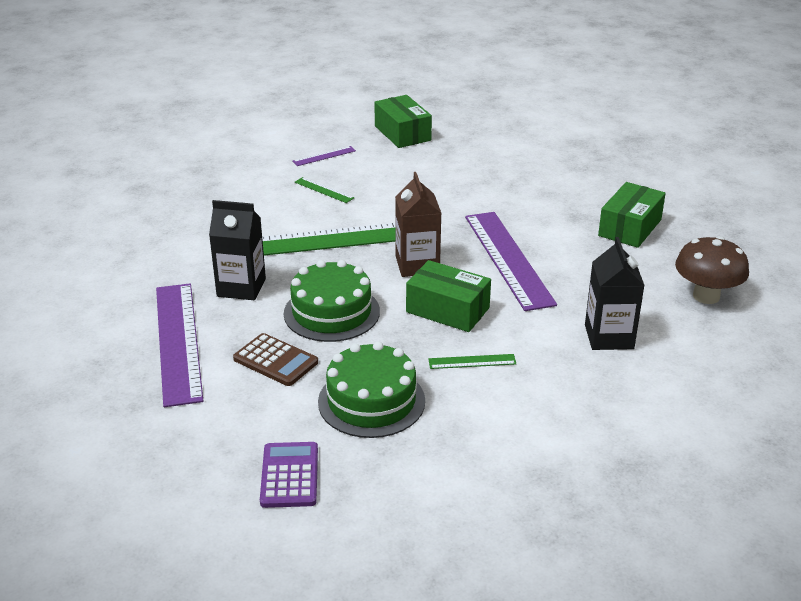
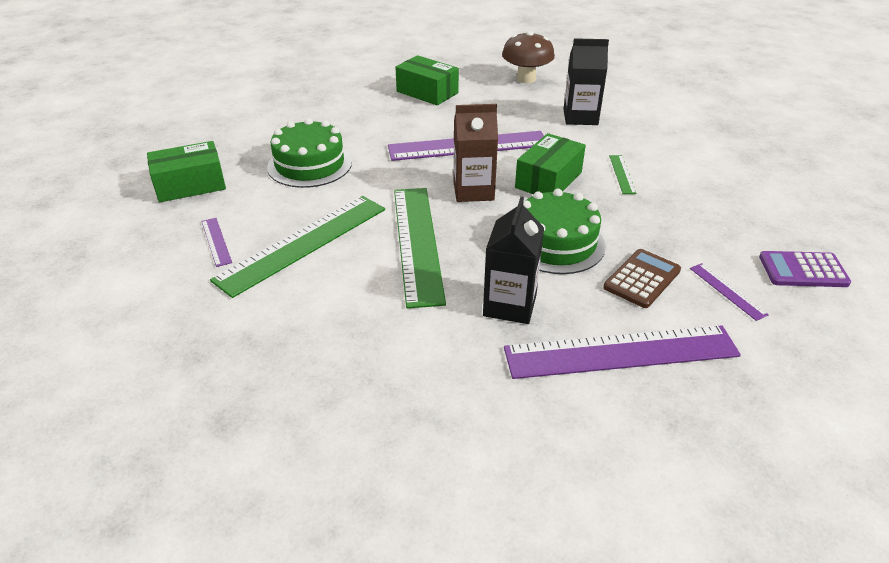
camera: 85 degrees left, 5 degrees up
(256, 413) = (727, 291): none -> purple ruler
(324, 190) = (303, 243): green ruler -> green ruler, size x2.33
(371, 401) = (688, 225): green cake -> green cake (309, 165)

